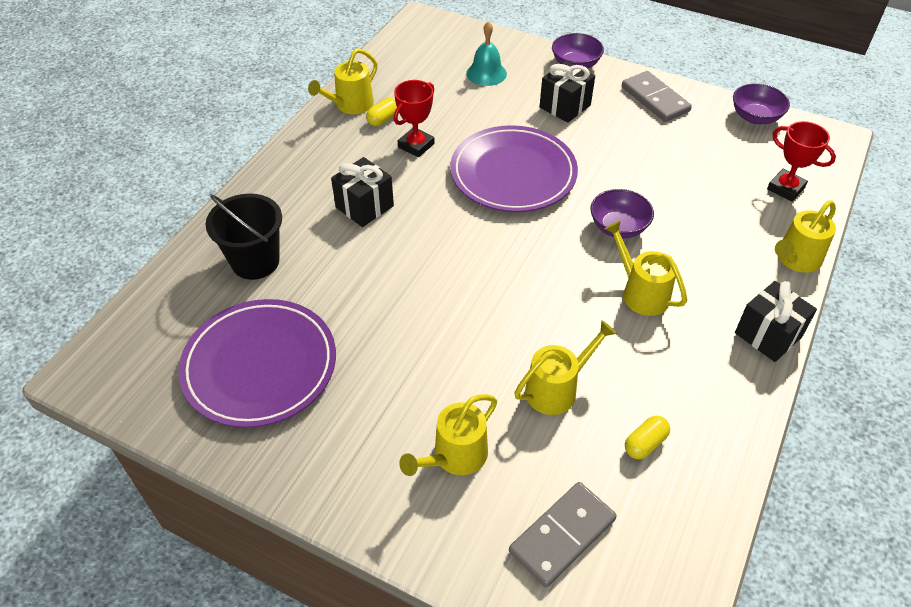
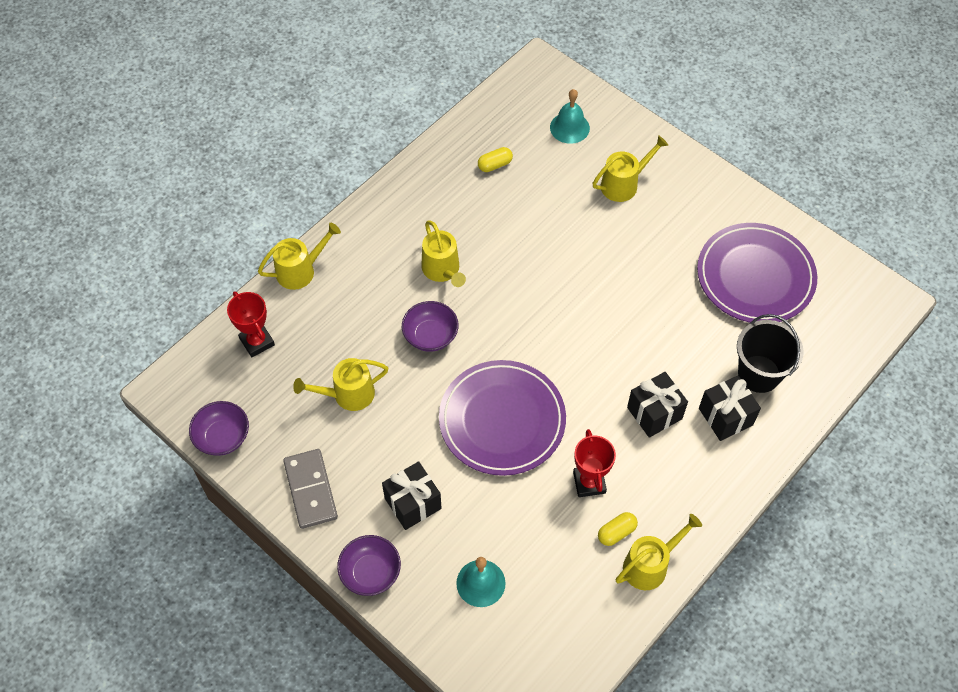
camera: 165 degrees left, 10 degrees up
(416, 145) = (589, 482): red trophy -> red trophy turned 60 degrees counterclockwise
(556, 389) = (539, 212): yellow watering can -> yellow watering can (348, 394)
(562, 535) = (569, 127): grey domino -> turquoise bell
(768, 335) = (366, 216): black gift -> black gift (725, 416)

